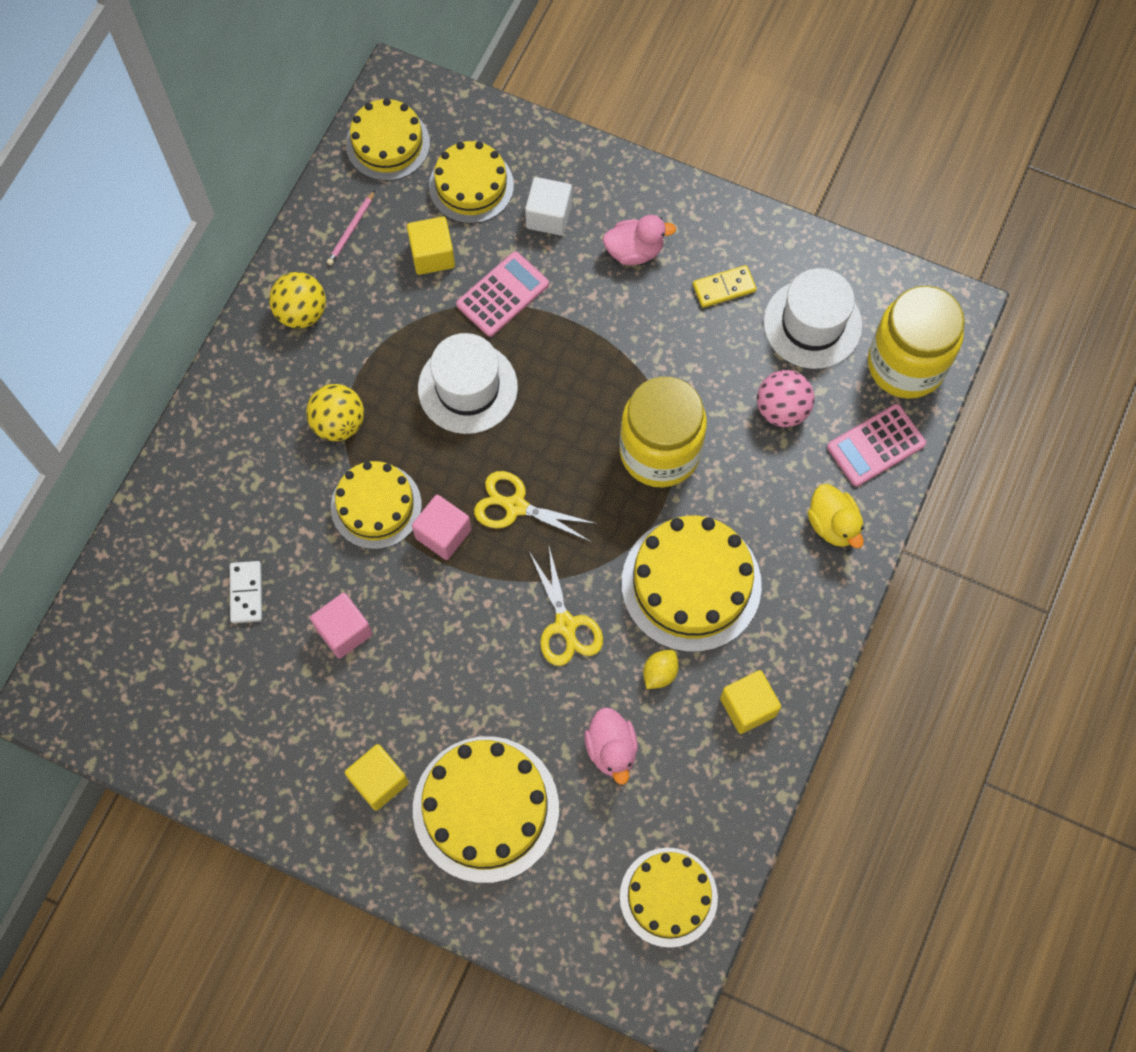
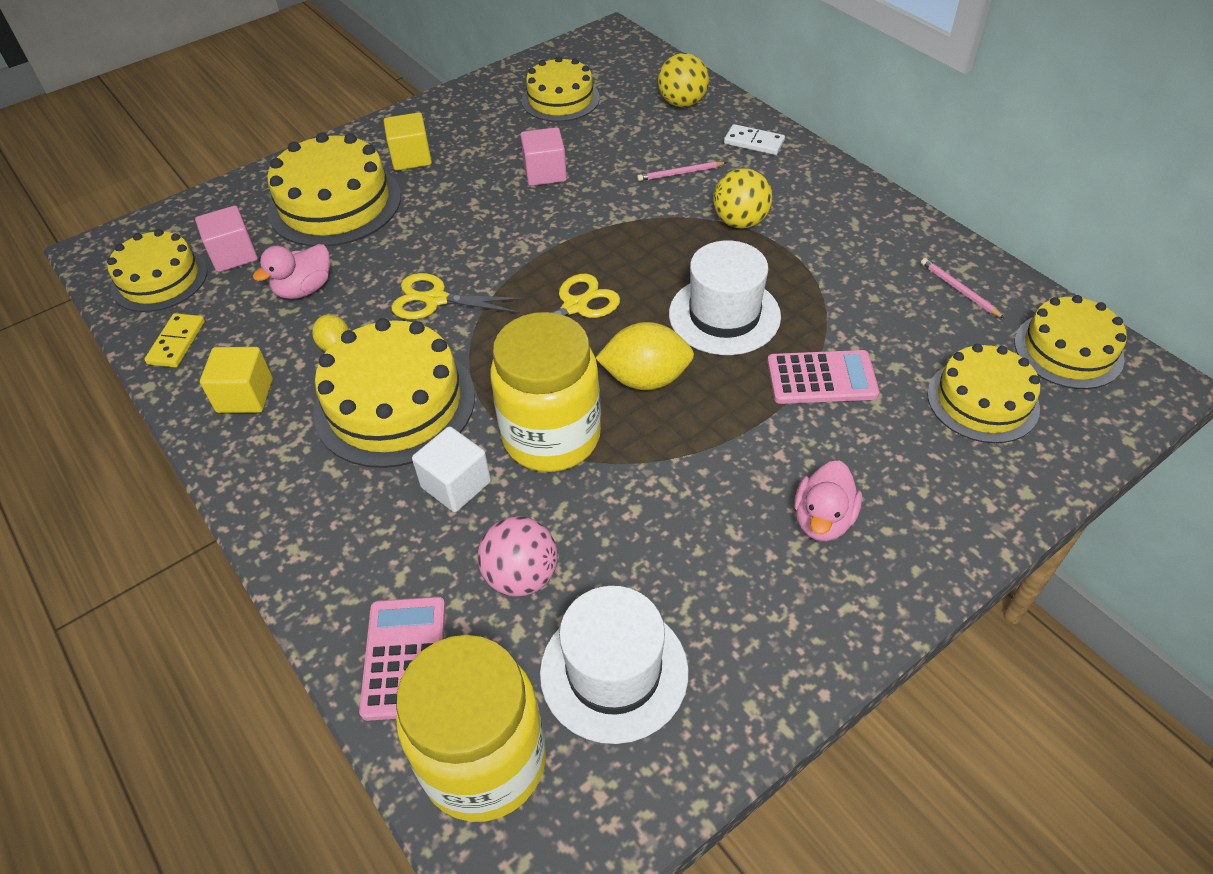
camera: 120 degrees right, 20 degrees down
(246, 593) = (619, 134): white domino -> white domino (754, 142)
(288, 505) = (680, 173): none -> pink pencil
(301, 312) = (874, 231): yellow ball -> yellow ball (682, 103)
(376, 506) = (642, 221): yellow cake -> yellow cake (560, 99)
(432, 255) = (900, 339): yellow cube -> none
(443, 534) = (585, 252): pink cube -> pink cube (233, 255)
(502, 294) = (821, 378): pink calculator -> pink calculator turned 75 degrees counterclockwise
(548, 216) = (910, 455): white cube -> white cube (456, 484)
(568, 414) = (645, 379): none -> yellow lemon
(611, 749) = (304, 289): pink duck -> pink duck turned 60 degrees counterclockwise
(724, 288) = (722, 592): yellow domino -> yellow domino (177, 343)
(833, 524) = (350, 559): yellow duck -> none

